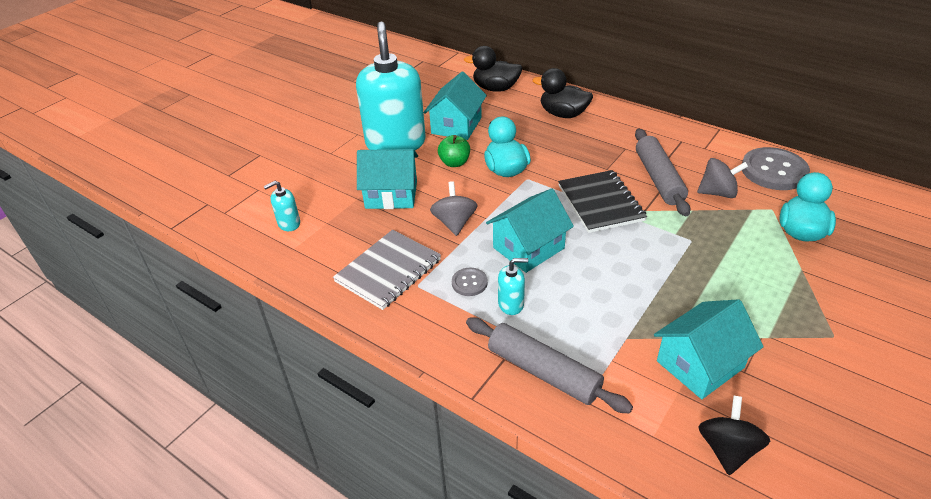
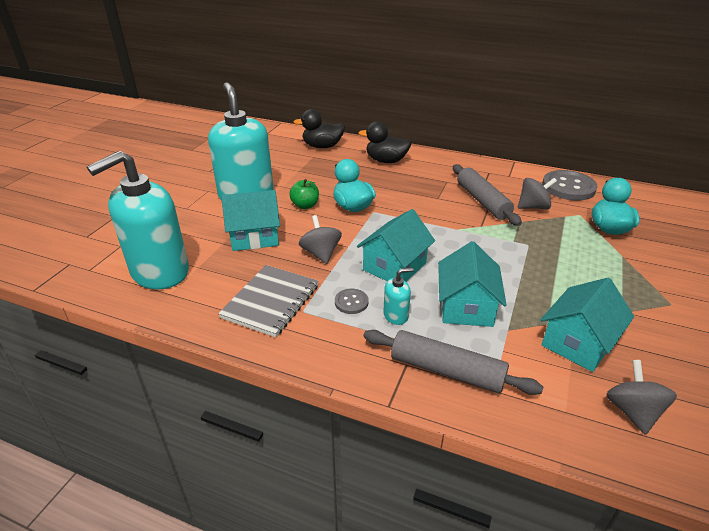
camera: 15 degrees left, 5 degrees down
(289, 223) = (159, 272): turquoise soap dispenser -> turquoise soap dispenser, size x2.49
(456, 126) = (297, 177): turquoise house -> turquoise house (466, 307)
(600, 203) = (443, 224): black notebook -> none
(727, 449) = (632, 411): black spinning top -> grey spinning top

